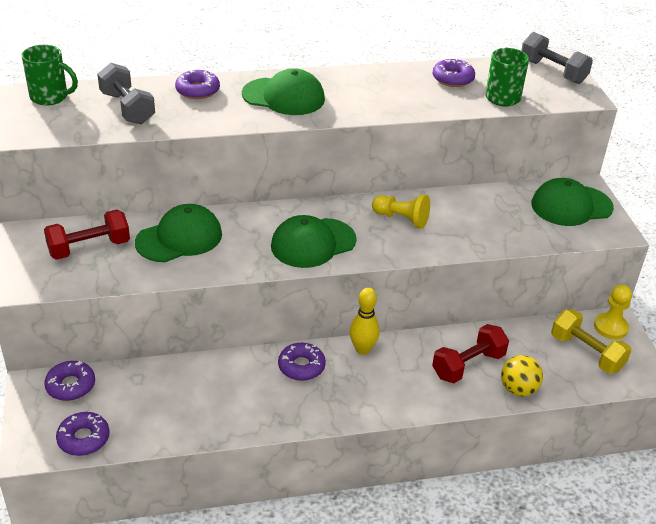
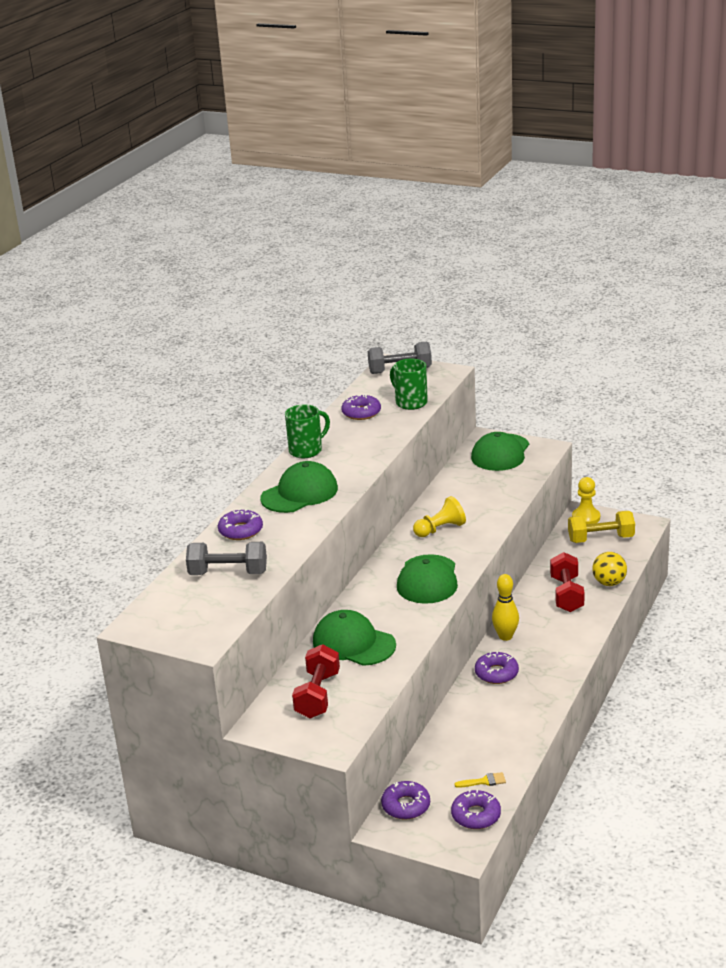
camera: 50 degrees left, 10 degrees down
(50, 97) = (160, 609): green mug -> green mug (306, 450)
(136, 424) = (484, 781): none -> yellow brush
(179, 238) = (353, 643): green cap -> green cap turned 60 degrees counterclockwise

